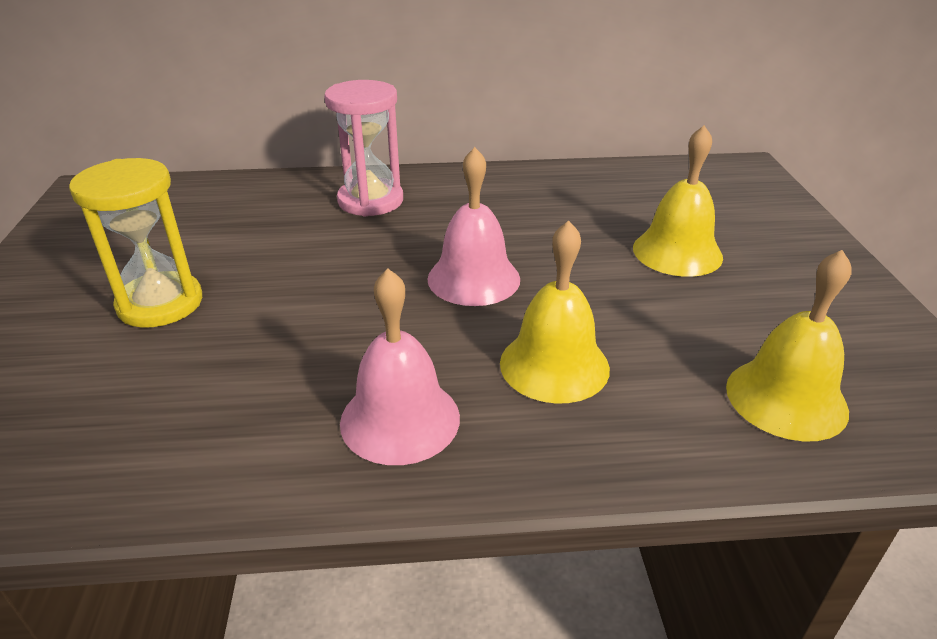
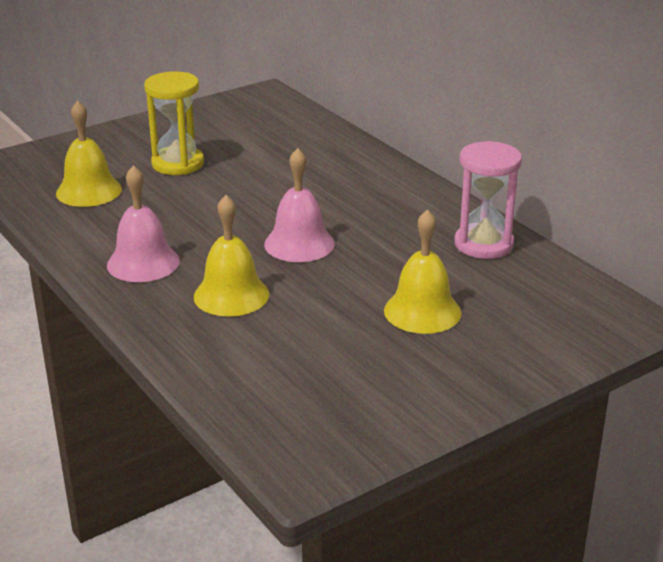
camera: 60 degrees right, 5 degrees down
(370, 201) = (359, 178): pink hourglass -> pink hourglass (483, 244)
(786, 398) = (270, 383): yellow bell -> yellow bell (89, 191)

